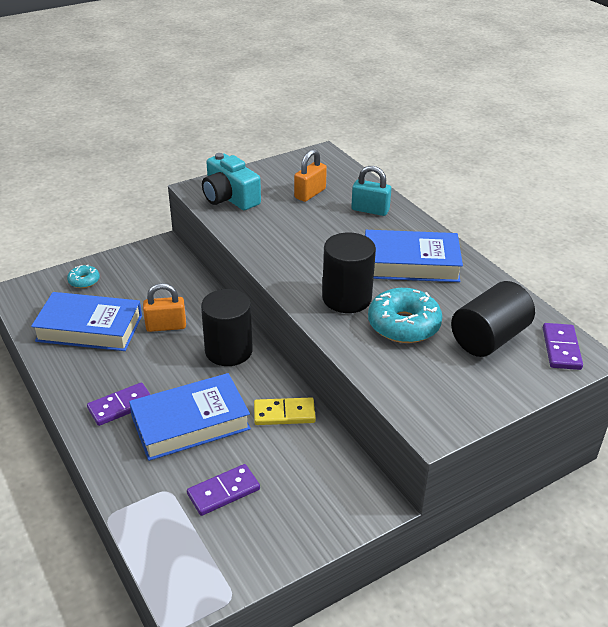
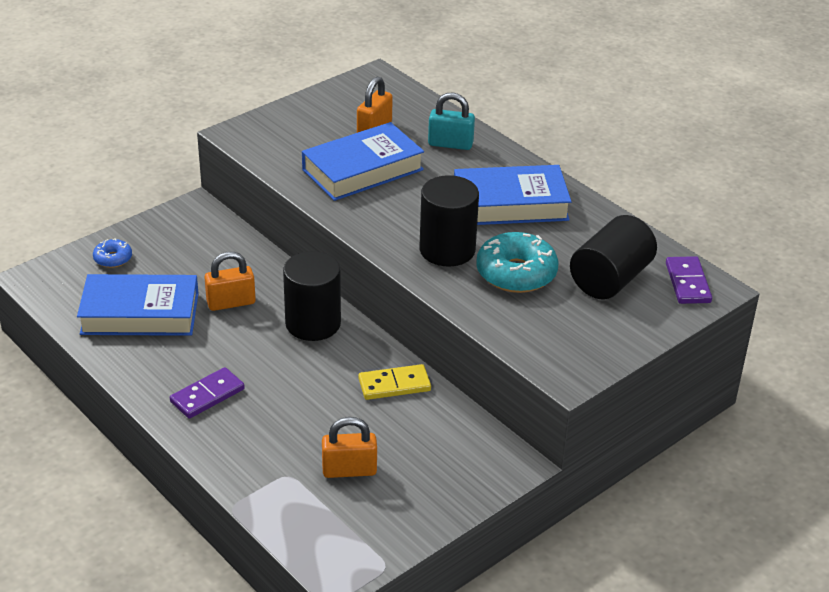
camera: 10 degrees left, 0 degrees up
(84, 281) = (113, 258): turquoise donut -> blue donut
(190, 423) = (292, 405): blue book -> blue book (362, 170)
(223, 492) = (349, 470): purple domino -> orange padlock
(229, 197) = (279, 142): turquoise camera -> none

